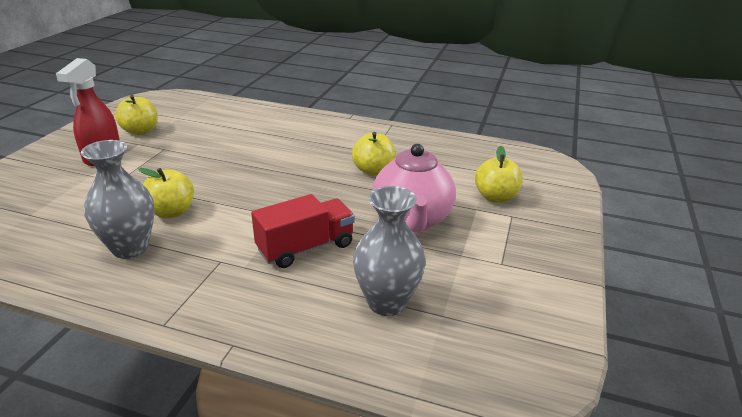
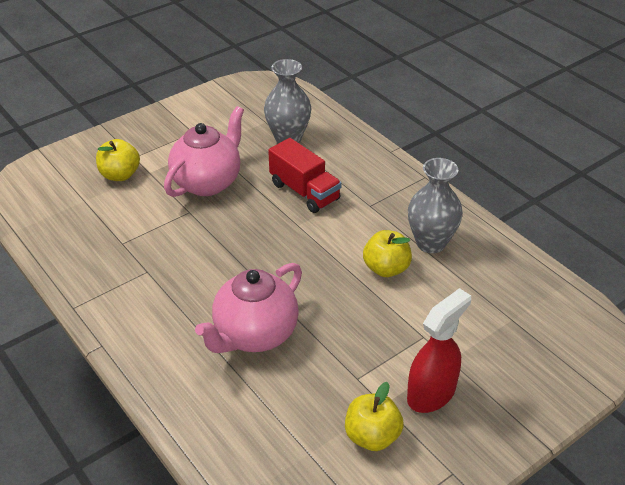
camera: 145 degrees left, 10 degrees up
(255, 146) = (254, 335): none -> pink teapot
(305, 247) = (304, 191): red truck -> red truck turned 135 degrees counterclockwise
(373, 171) = (177, 244): yellow apple -> none

